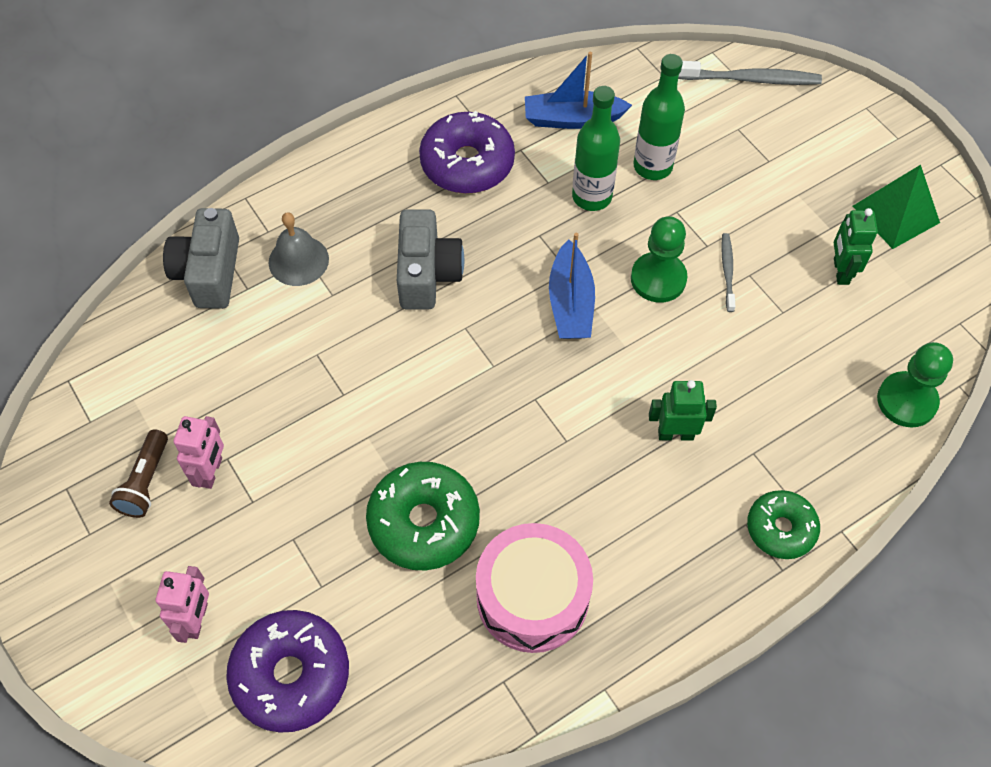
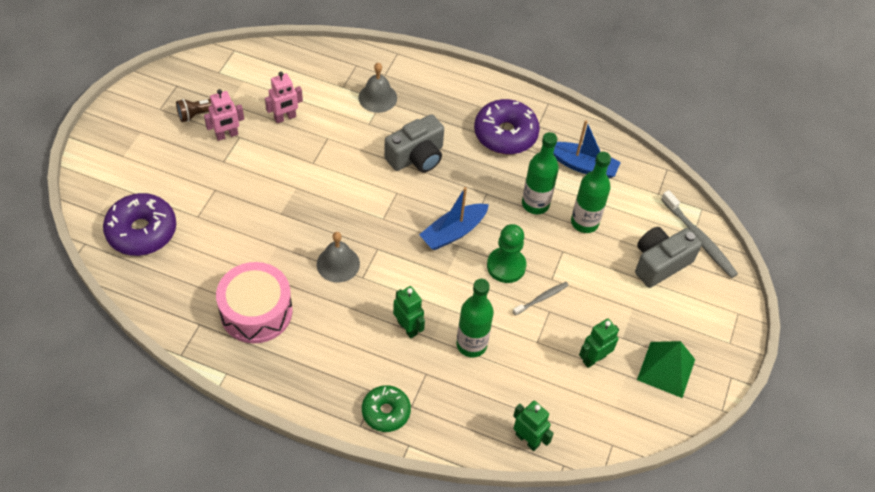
camera: 50 degrees right, 5 degrees down
(197, 620) = (144, 177): pink robot -> pink robot (285, 117)
(209, 273) = (339, 66): grey camera -> grey camera (660, 263)
(424, 522) = (264, 239): green donut -> none
(526, 457) = (338, 264): none -> grey bell
(572, 119) = (582, 165): blue boat -> blue boat turned 150 degrees clockwise
(744, 380) = (471, 345): none -> green bottle
(906, 401) = (527, 439): green pawn -> green robot

